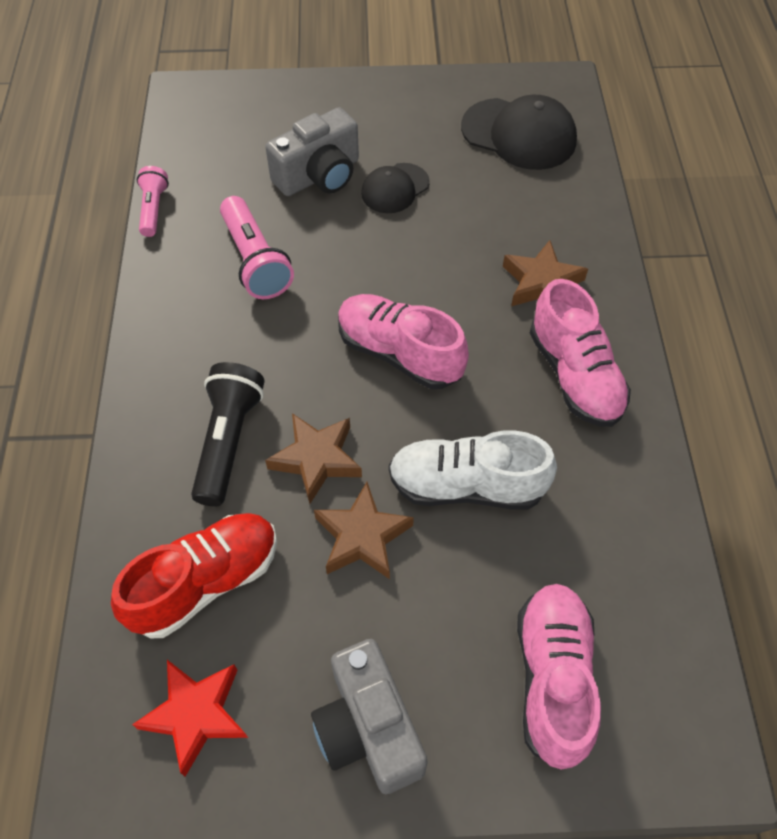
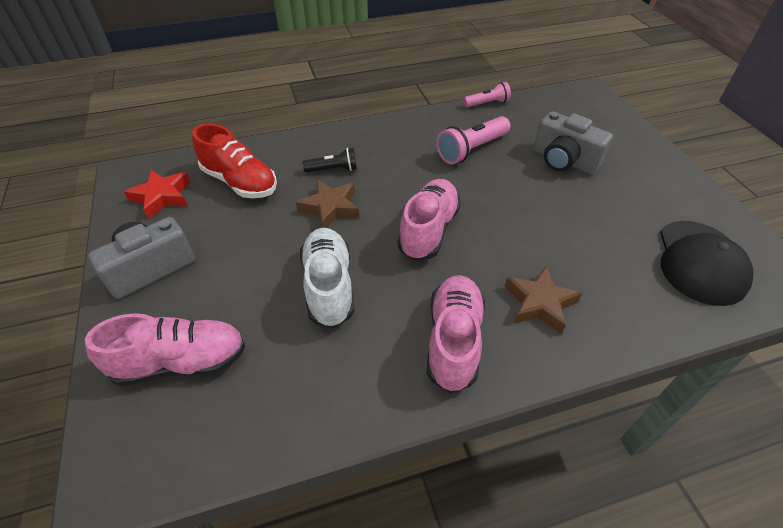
camera: 75 degrees right, 10 degrees down
(228, 440) = (333, 169): black flashlight -> black flashlight, size x0.62
(362, 537) = (279, 240): brown star -> none
(395, 188) = (580, 199): black cap -> none
(574, 375) = (453, 340): pink shoe -> pink shoe turned 135 degrees clockwise

